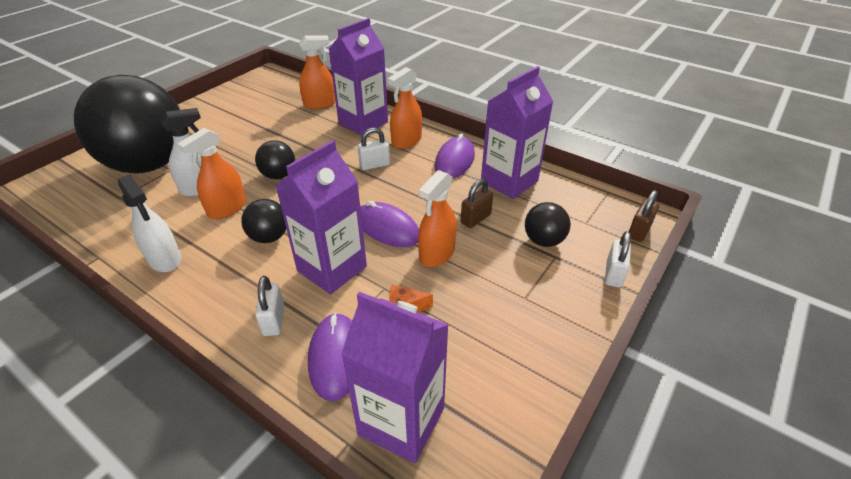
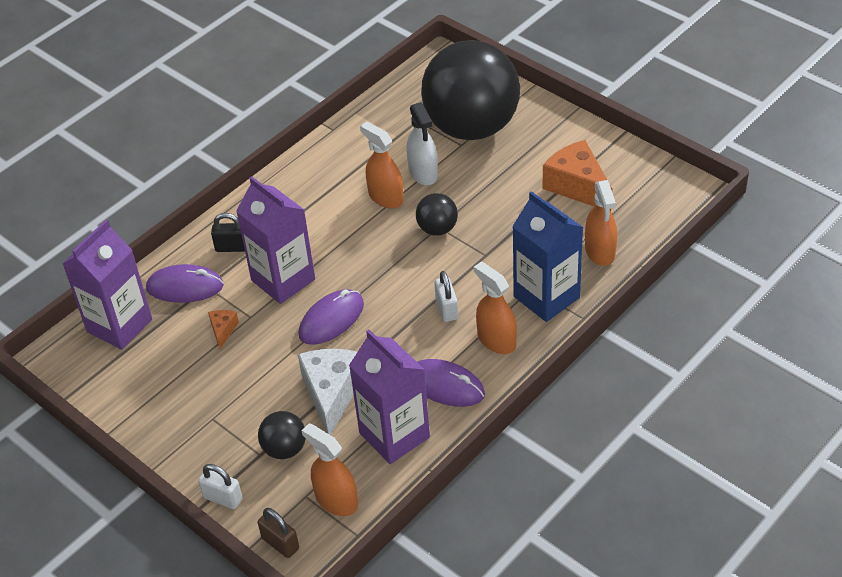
camera: 100 degrees right, 5 degrees up
(165, 259) = (320, 169): white spray bottle -> none
(248, 114) = (577, 186): none -> orange cheese
(269, 237) = (336, 233): black ball -> none
(274, 320) = (232, 247): white padlock -> black padlock
(363, 123) = (546, 297): purple carton -> blue carton
(437, 254) = (285, 357): orange spray bottle -> orange spray bottle (336, 500)
(475, 219) = (331, 394): brown padlock -> white cheese

